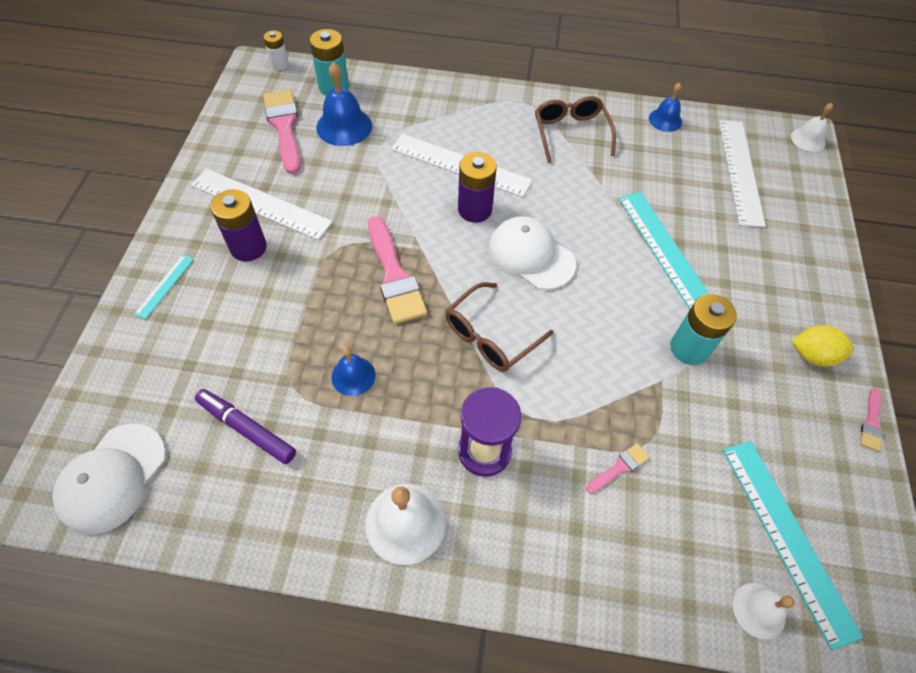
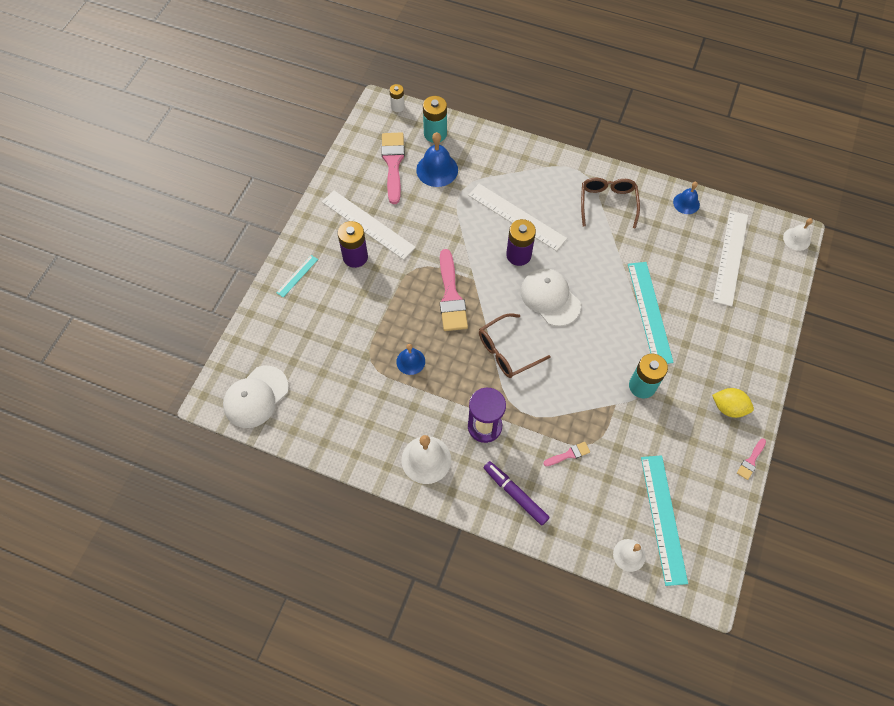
camera: 15 degrees right, 5 degrees up
(247, 429) = (339, 383): purple marker -> purple marker (515, 494)

